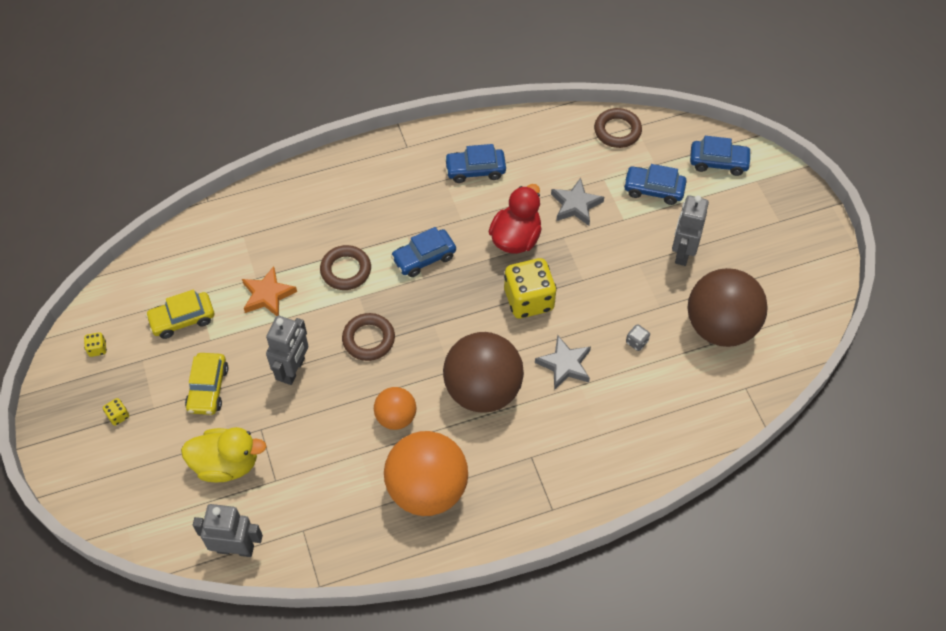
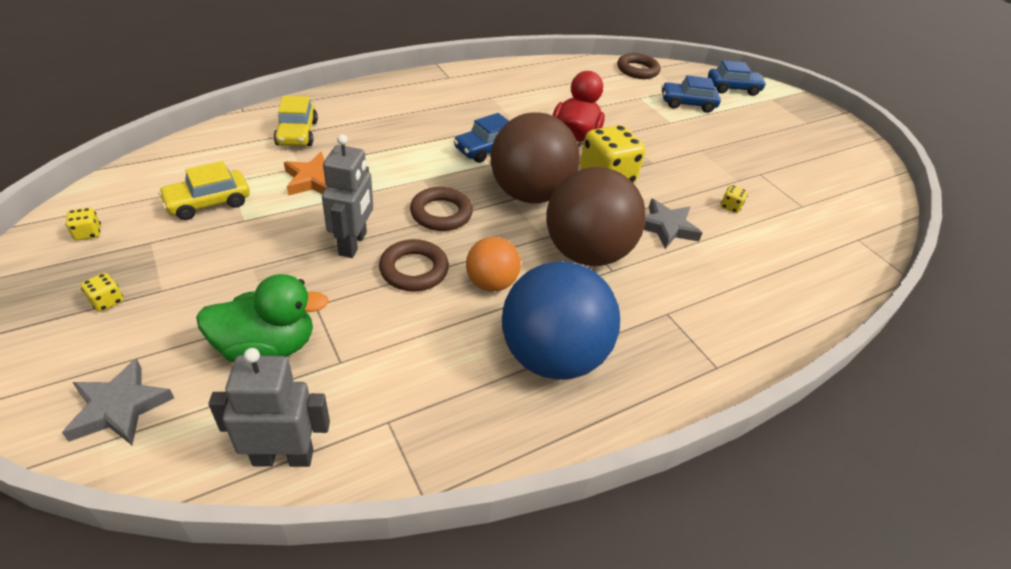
camera: 15 degrees left, 15 degrees down
(208, 388) = (240, 266): yellow car -> yellow car (297, 133)
(226, 464) = (267, 347): yellow duck -> green duck
(346, 270) = (404, 159): brown ring -> brown ring (414, 270)
(427, 489) = (552, 356): orange ball -> blue ball
(475, 170) = (519, 91): blue car -> none
(576, 205) = (622, 113): grey star -> grey star (120, 407)
(636, 342) = (730, 207): grey dice -> yellow dice
(682, 252) = (736, 142): grey robot -> none
(720, 326) = (803, 193): brown ball -> brown ball (529, 194)

